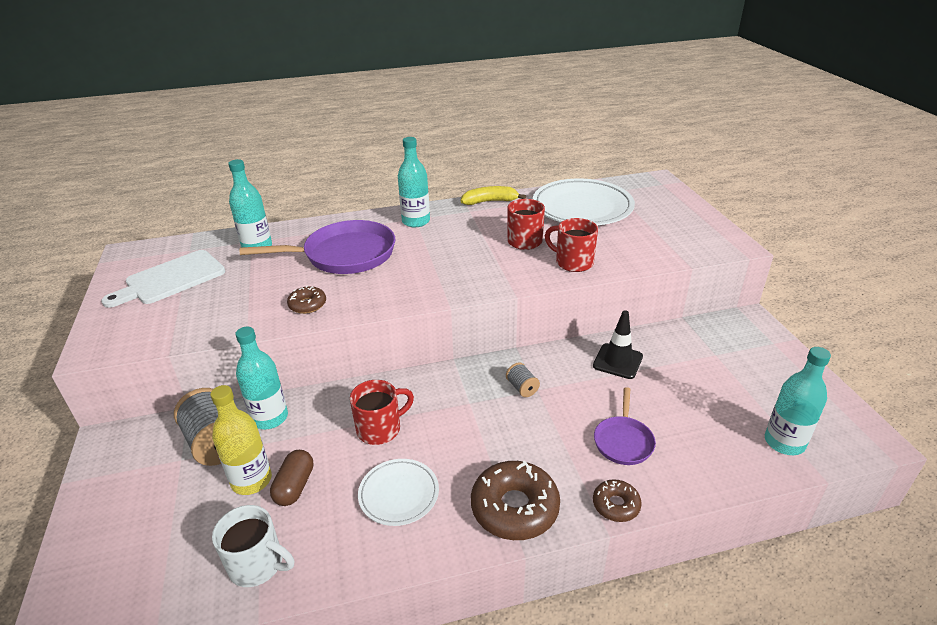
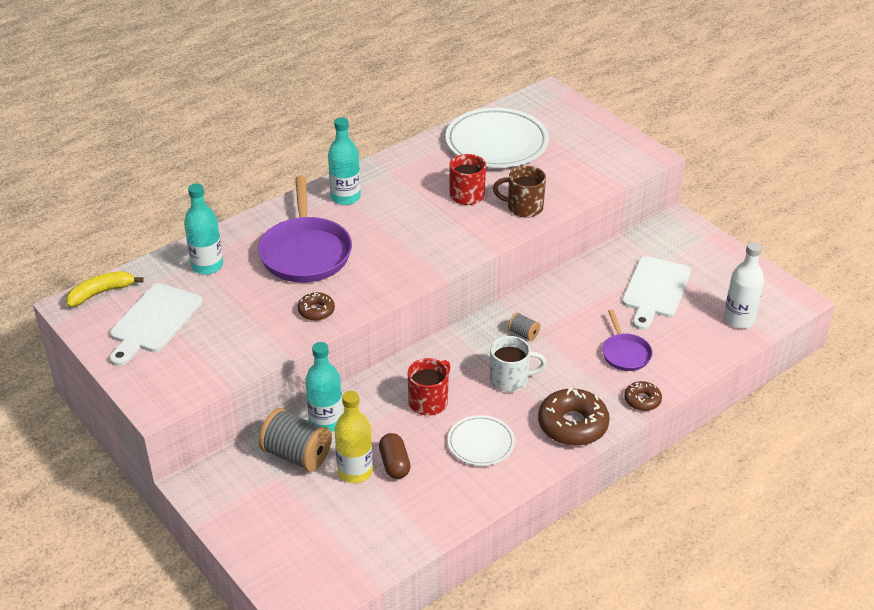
camera: 25 degrees left, 5 degrees up
(258, 564) = (412, 521): white mug -> white mug (510, 380)
(344, 255) = (305, 252): purple pan -> purple pan turned 120 degrees clockwise
(490, 201) = (402, 156): yellow banana -> yellow banana (101, 293)
(573, 262) = (523, 207): red mug -> brown mug
(617, 361) = (588, 289): black traffic cone -> none
(693, 382) = (655, 290): none -> white cutting board
(784, 442) = (739, 319): turquoise bottle -> white bottle

